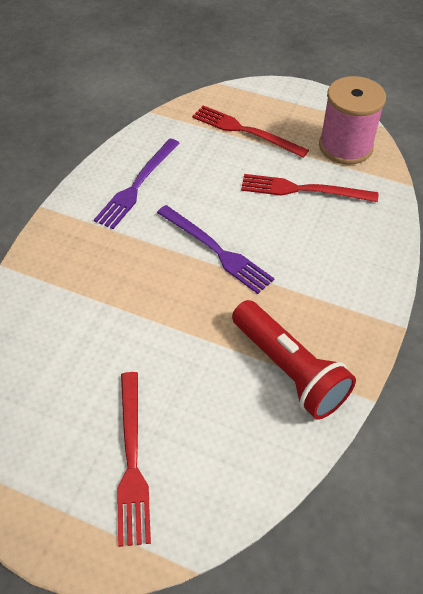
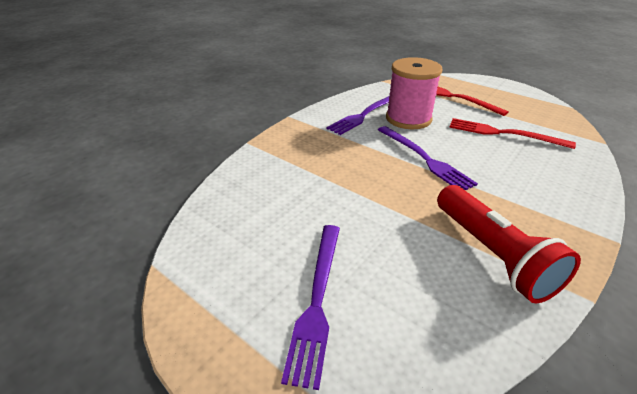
camera: 15 degrees right, 15 degrees down
(132, 460) = (317, 300): red fork -> purple fork
(345, 146) = (540, 114): pink spool -> pink spool (408, 119)

